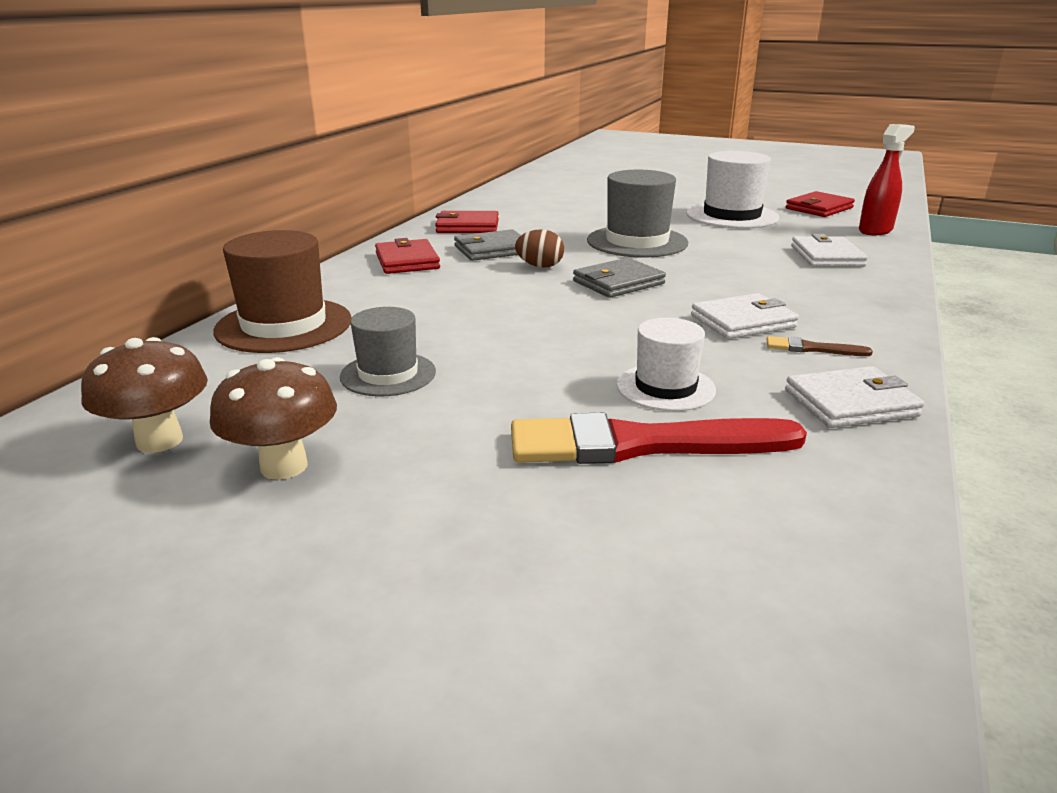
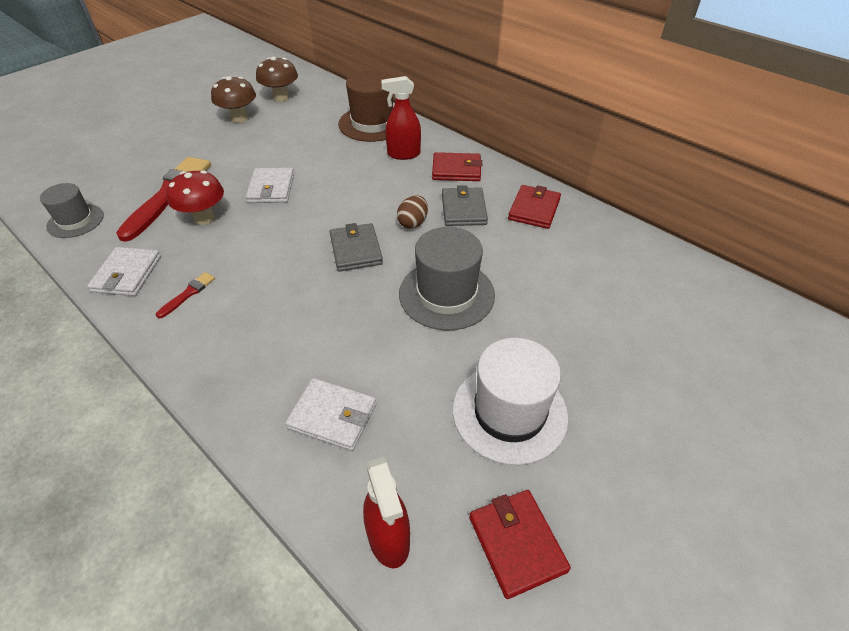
camera: 110 degrees right, 20 degrees up
(380, 291) = (403, 154): none -> red spray bottle
(388, 374) = (292, 145): grey hat -> grey hat (75, 221)
(665, 387) = (204, 218): white hat -> red mushroom
(742, 321) = (248, 282): white wallet -> white wallet (271, 188)
(812, 349) = (188, 294): brown brush -> red brush

